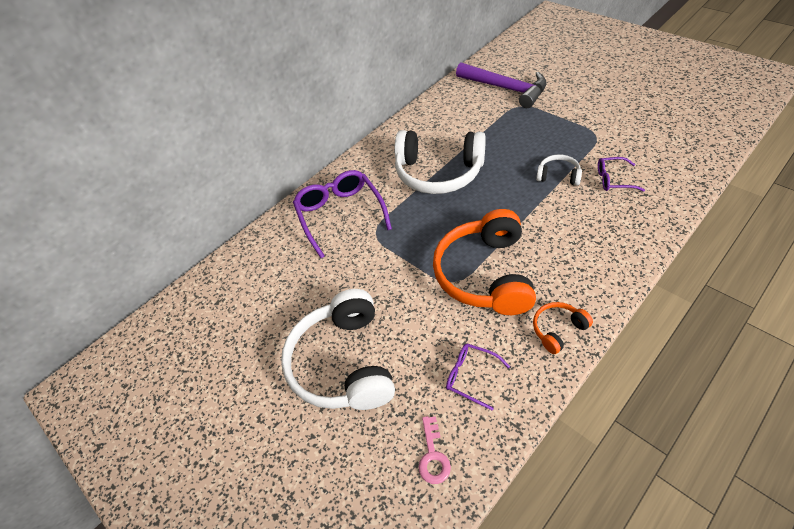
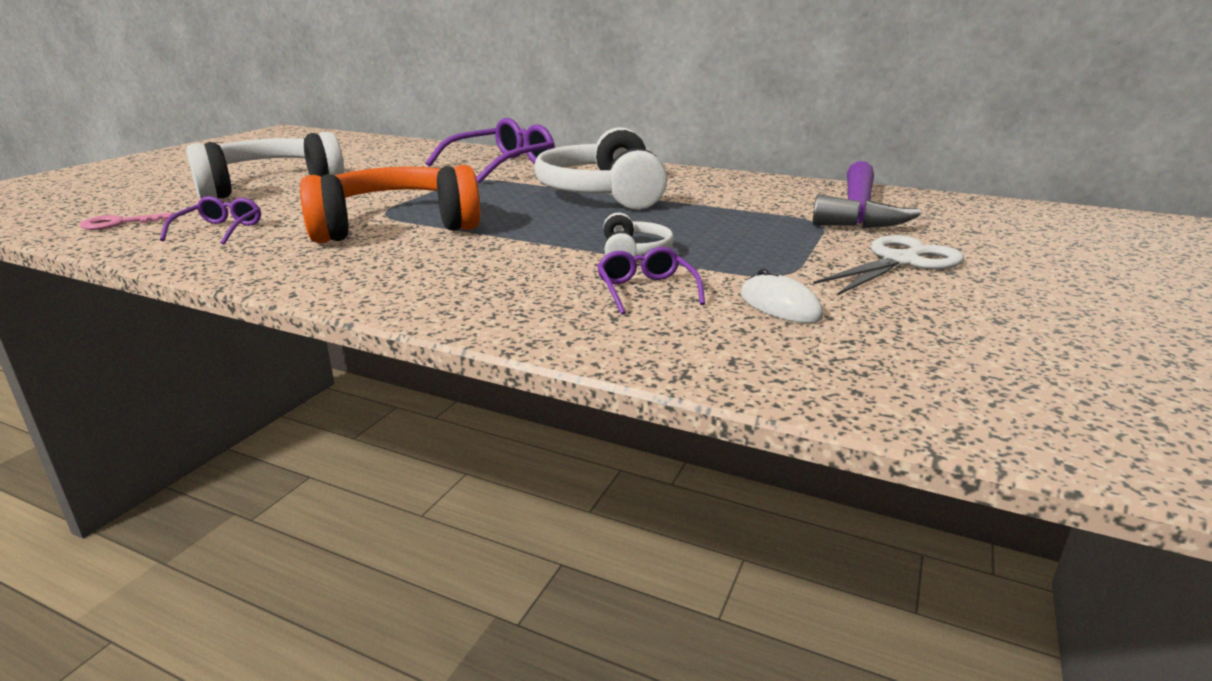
camera: 65 degrees right, 25 degrees down
(558, 330) = (277, 266): orange headphones -> none
(584, 98) = (901, 261): none -> white scissors
(635, 144) = (780, 306): none -> white mouse

